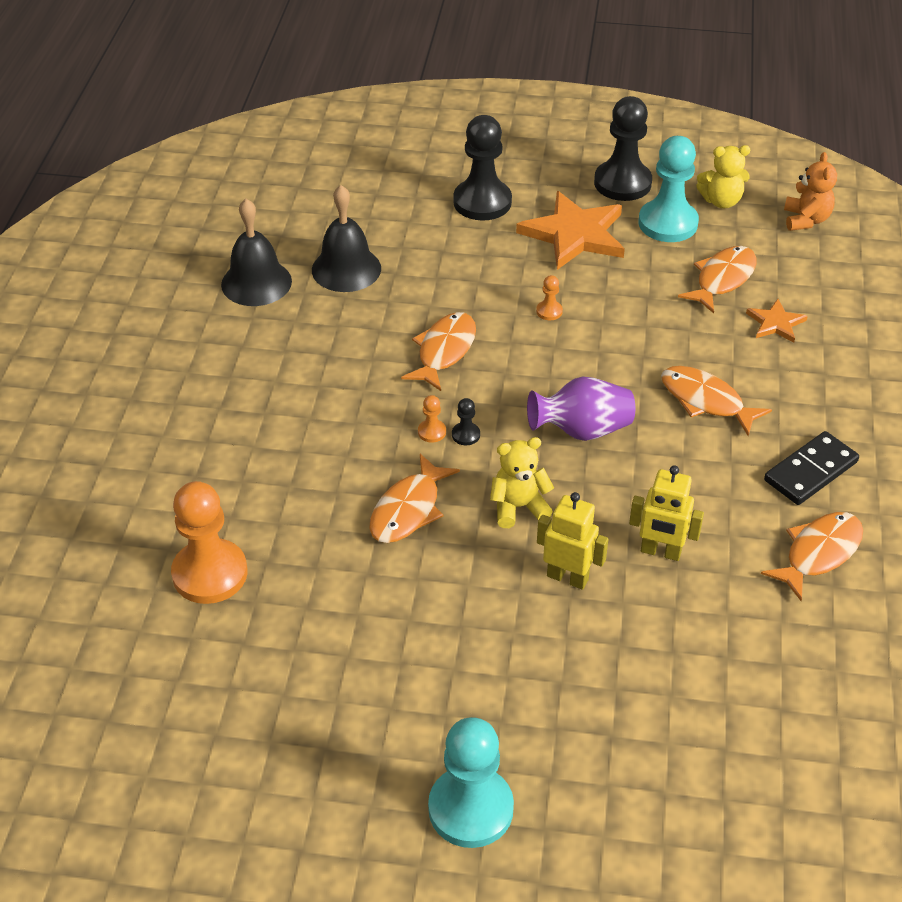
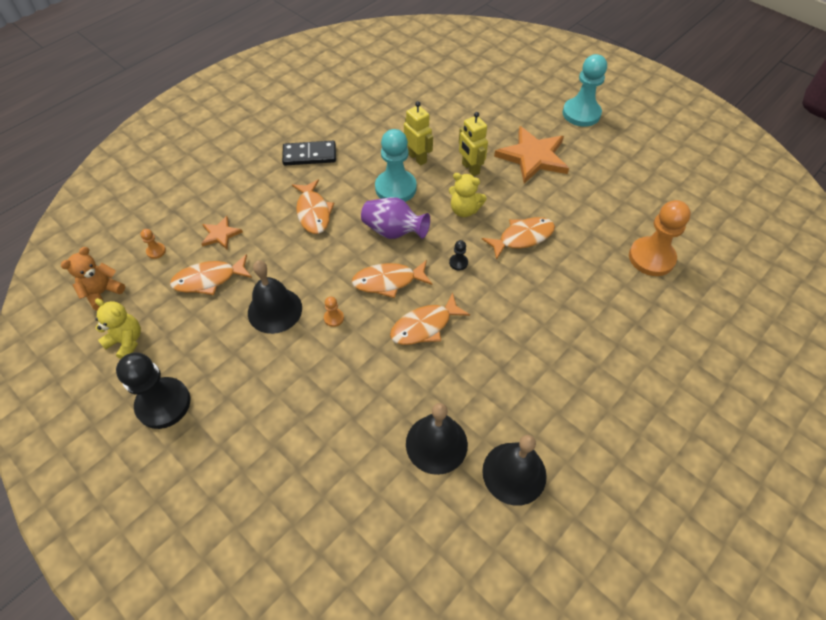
camera: 145 degrees left, 10 degrees up
(432, 432) = (476, 275): orange pawn -> orange pawn (156, 251)
(482, 202) = (279, 453): black pawn -> none
(574, 234) = (251, 373): orange star -> orange star (533, 157)
(618, 288) = (275, 310): none -> black bell
(668, 223) = (183, 344): turquoise pawn -> turquoise pawn (395, 188)
(818, 553) = (351, 125): orange fish -> orange fish (388, 281)

